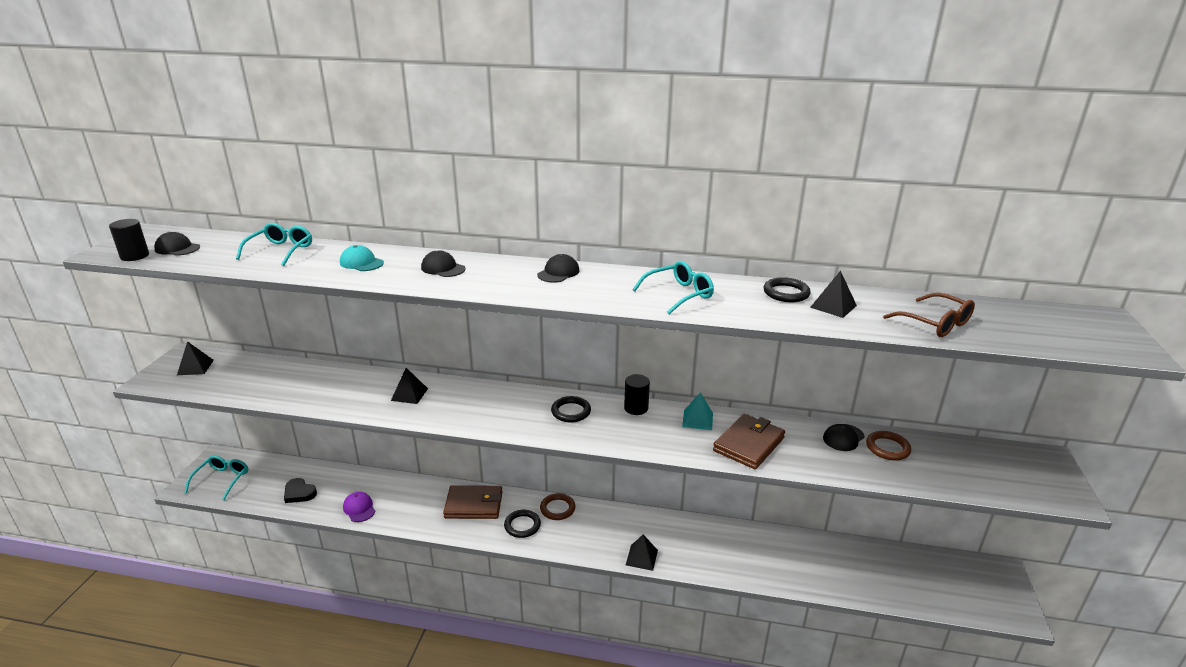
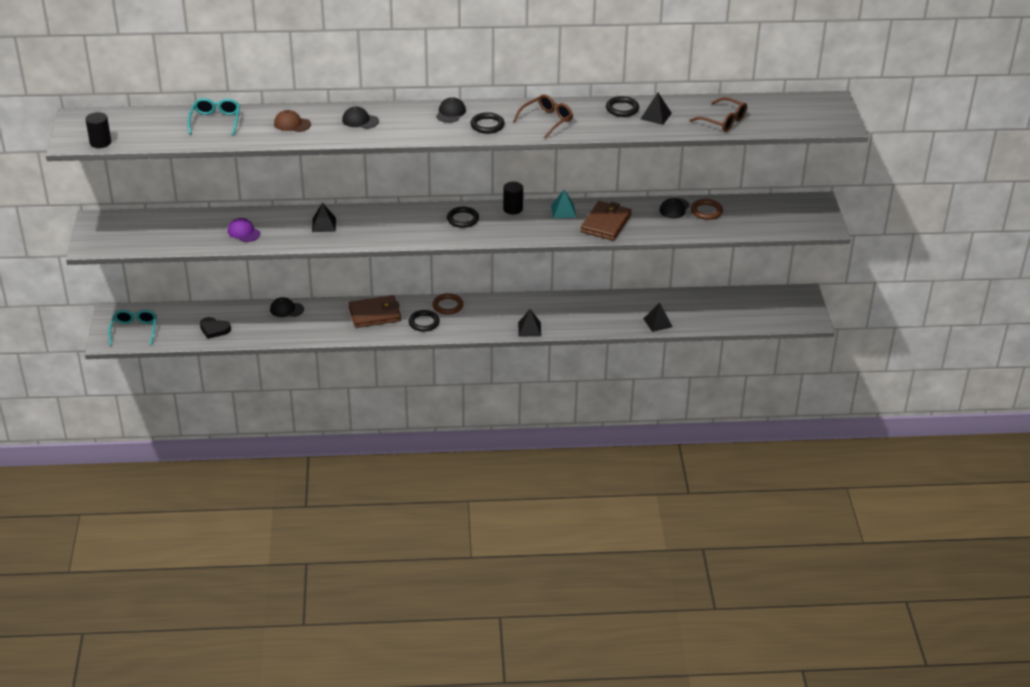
camera: 15 degrees left, 10 degrees up
(177, 248) = (126, 130): black cap -> black cap (286, 309)
(195, 367) = (117, 229): black pyramid -> black pyramid (657, 322)
(359, 508) = (277, 332): purple cap -> purple cap (244, 232)
(361, 263) = (292, 124): turquoise cap -> brown cap
(597, 291) = (487, 125): none -> black ring
(679, 294) = (547, 120): turquoise glasses -> brown glasses

